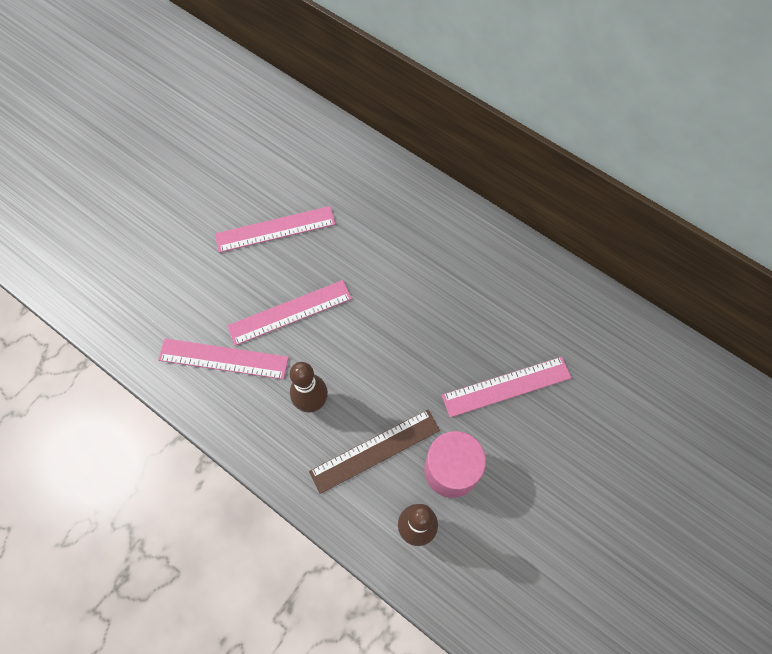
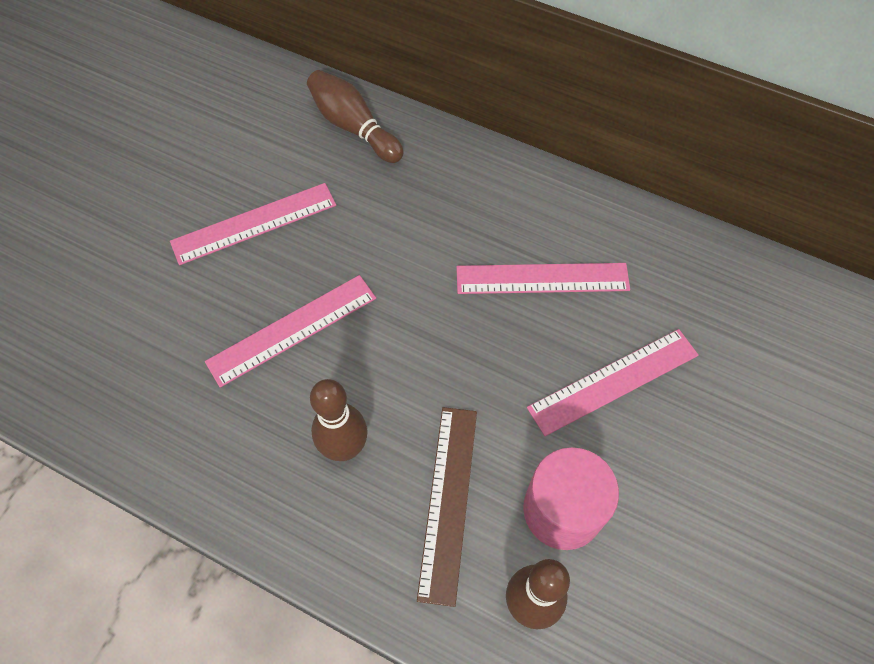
camera: 10 degrees left, 5 degrees down
(223, 359) = (206, 408): pink ruler -> pink ruler (542, 279)
(358, 165) = (353, 127): none -> brown bowling pin
(375, 450) = (448, 501): brown ruler -> brown ruler turned 45 degrees counterclockwise

